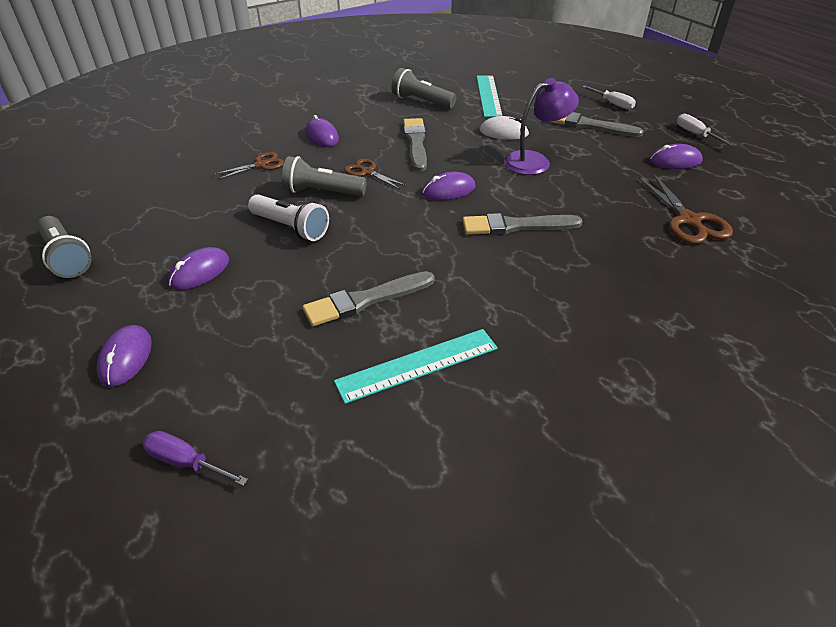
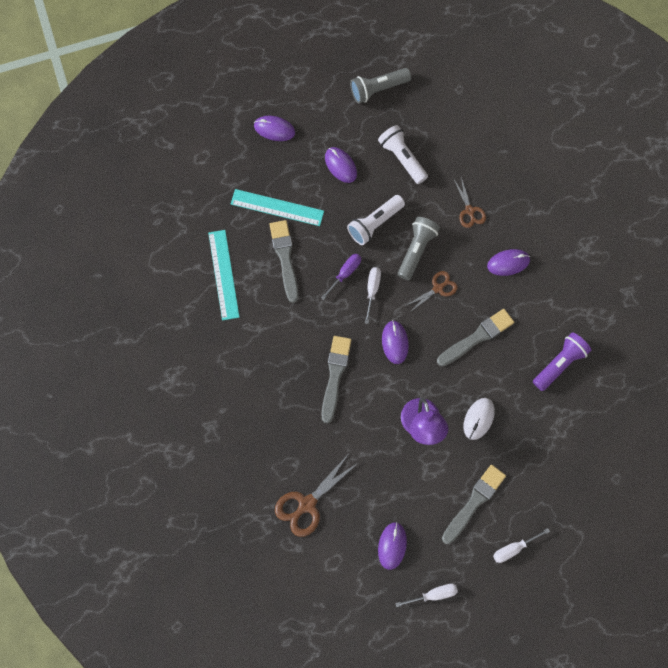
camera: 105 degrees right, 30 degrees up
(186, 462) = (196, 159): purple screwdriver -> purple screwdriver (345, 274)
(187, 220) = (402, 158): none -> white flashlight
(388, 216) = (372, 290): none -> white screwdriver
(416, 143) = (477, 337): grey brush -> grey brush turned 45 degrees counterclockwise
(421, 101) = (560, 364): grey flashlight -> purple flashlight
(488, 95) = (559, 432): turquoise ruler -> turquoise ruler (277, 208)
(689, 221) = (307, 504): brown scissors -> brown scissors turned 45 degrees counterclockwise

